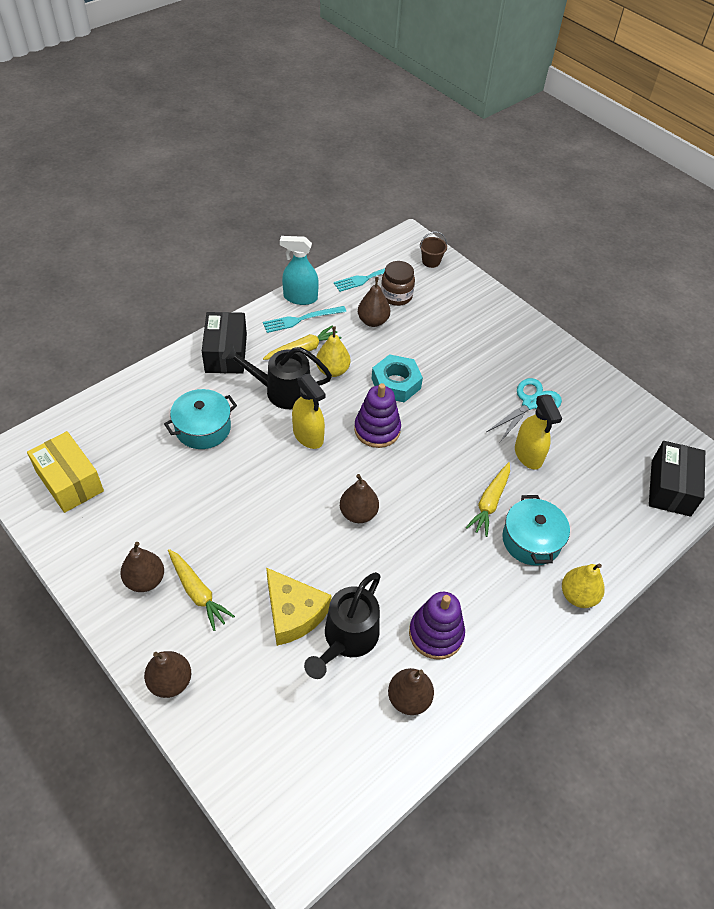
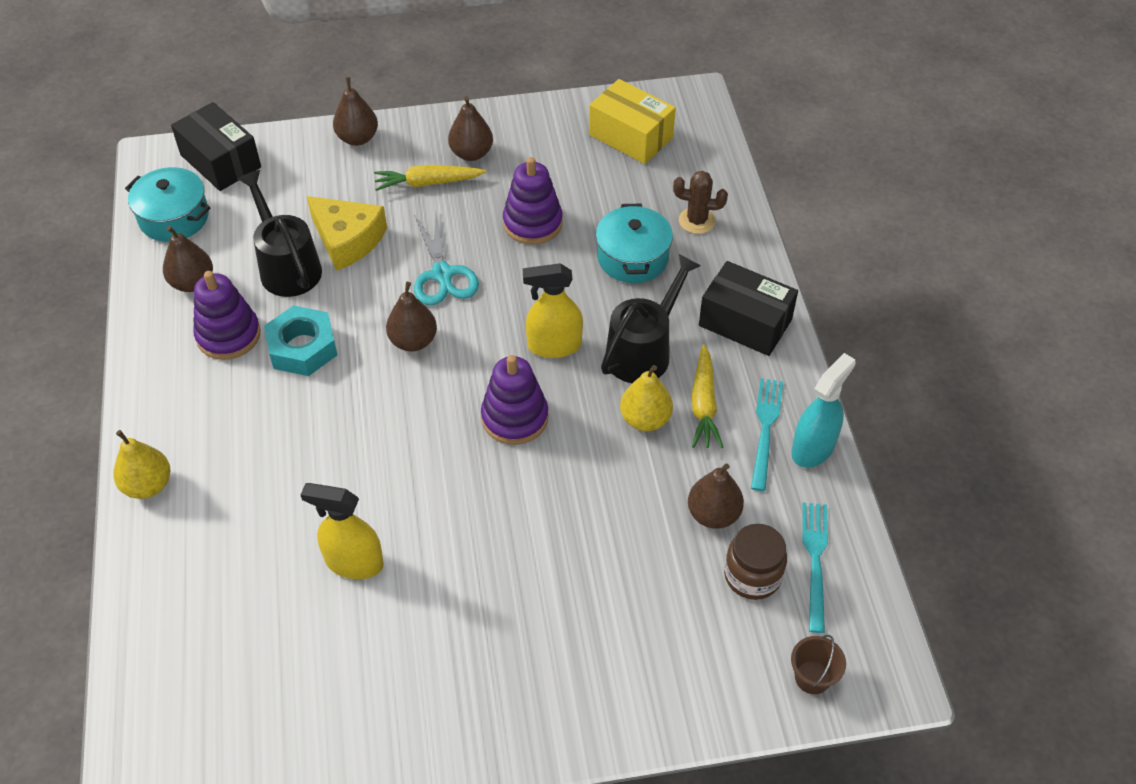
camera: 125 degrees right, 0 degrees up
(69, 481) = (631, 136): yellow box -> yellow box turned 45 degrees clockwise
(146, 408) = (697, 221): none -> brown cactus
(203, 500) = (532, 223): none -> purple stacking toy
(293, 613) = (347, 240): yellow cheese -> yellow cheese turned 135 degrees counterclockwise
(396, 383) = (576, 479): turquoise nut -> turquoise nut (302, 348)
(490, 503) = (324, 474): yellow carrot -> none
(530, 403) = (430, 625): turquoise scissors -> turquoise scissors (442, 274)
(531, 540) = (245, 485): turquoise pot -> turquoise pot (174, 217)
(670, 488) = (170, 705): black box -> black box (221, 161)

